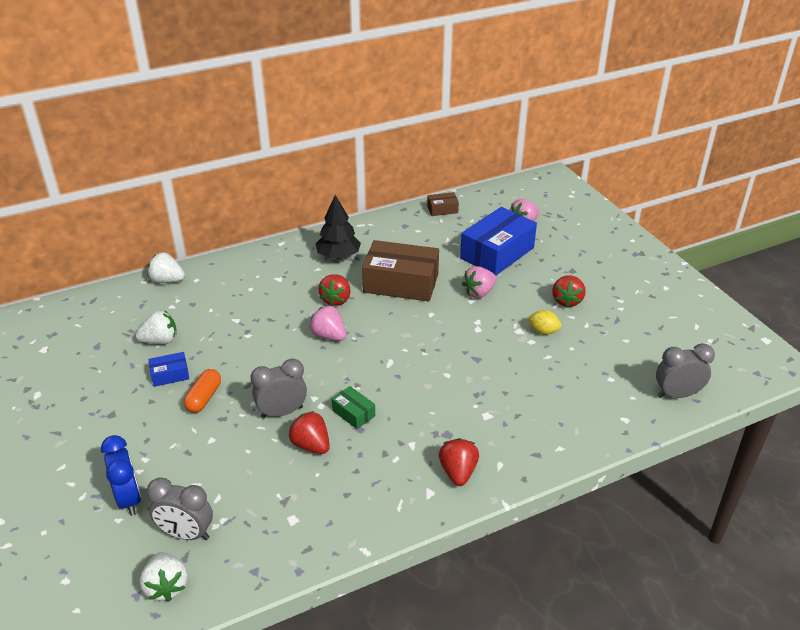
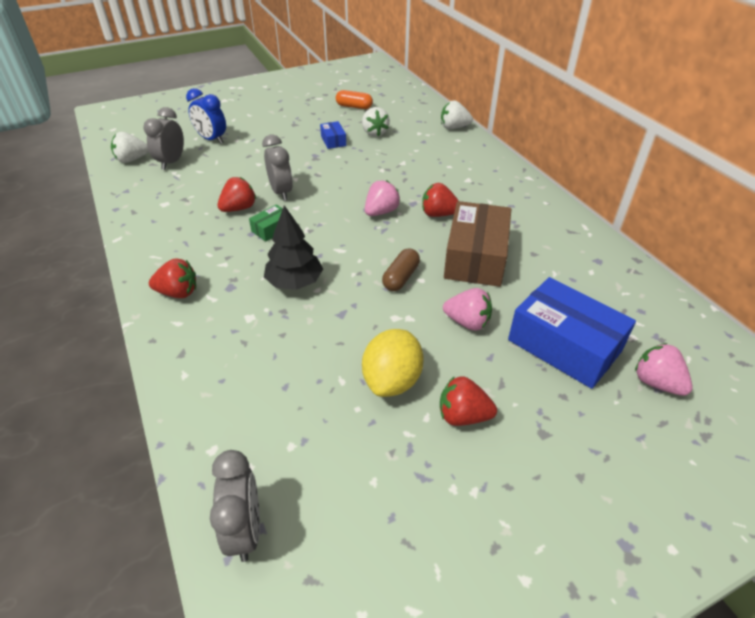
camera: 90 degrees right, 5 degrees up
(129, 499) = (212, 139): blue clock -> blue clock turned 60 degrees clockwise
(167, 280) = (454, 127): white strawberry -> white strawberry turned 105 degrees counterclockwise
(204, 398) = (305, 157): orange capsule -> orange capsule (354, 107)
(338, 256) = (516, 213): black tree -> black tree (294, 282)
(429, 325) = (401, 278): none -> brown capsule
(442, 209) = (653, 295): brown box -> none
(479, 293) = (467, 322): pink strawberry -> pink strawberry turned 150 degrees clockwise
(543, 331) = (392, 380): yellow lemon -> yellow lemon, size x1.78

